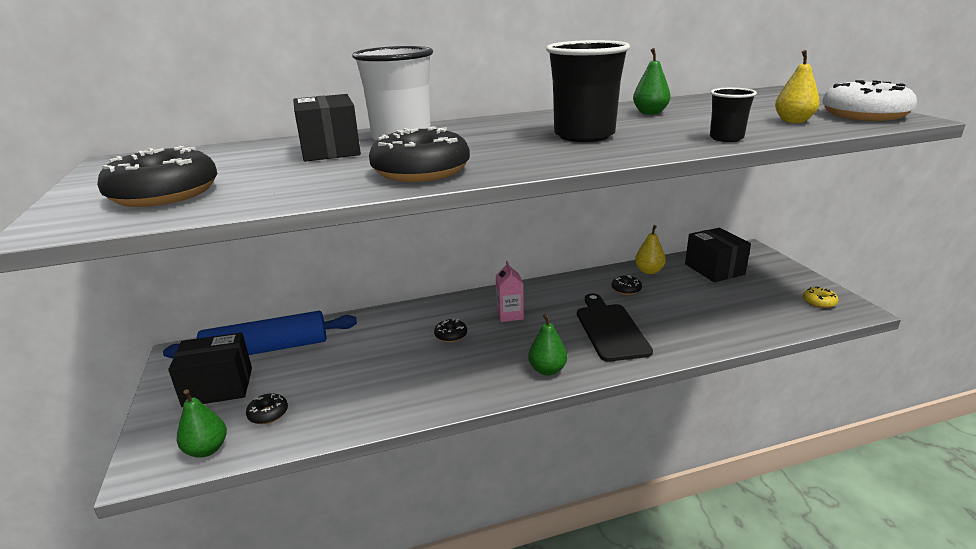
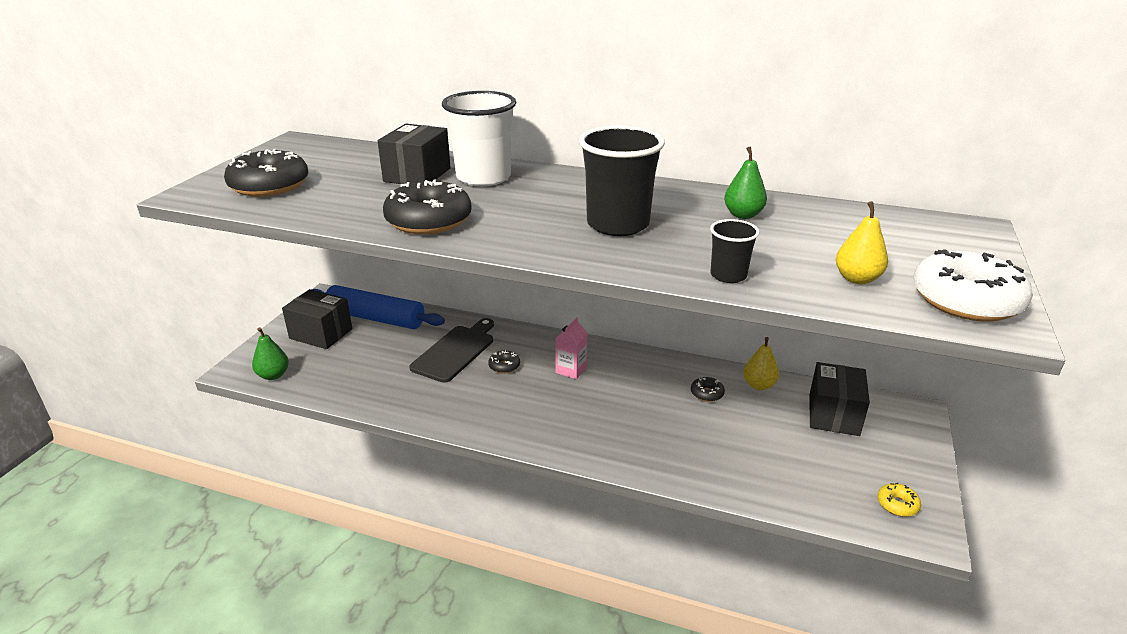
camera: 35 degrees right, 5 degrees up
(268, 414) = (327, 368): black donut -> none
(547, 370) = (536, 432): green pear -> none
(610, 329) = (636, 424): black cutting board -> black cutting board (455, 351)

